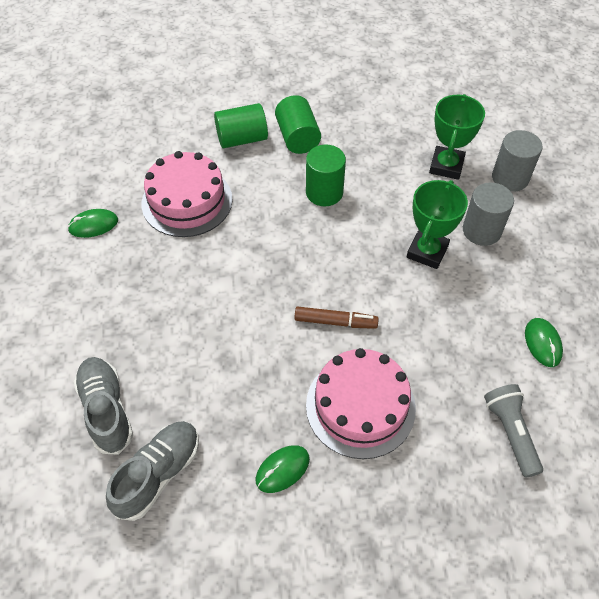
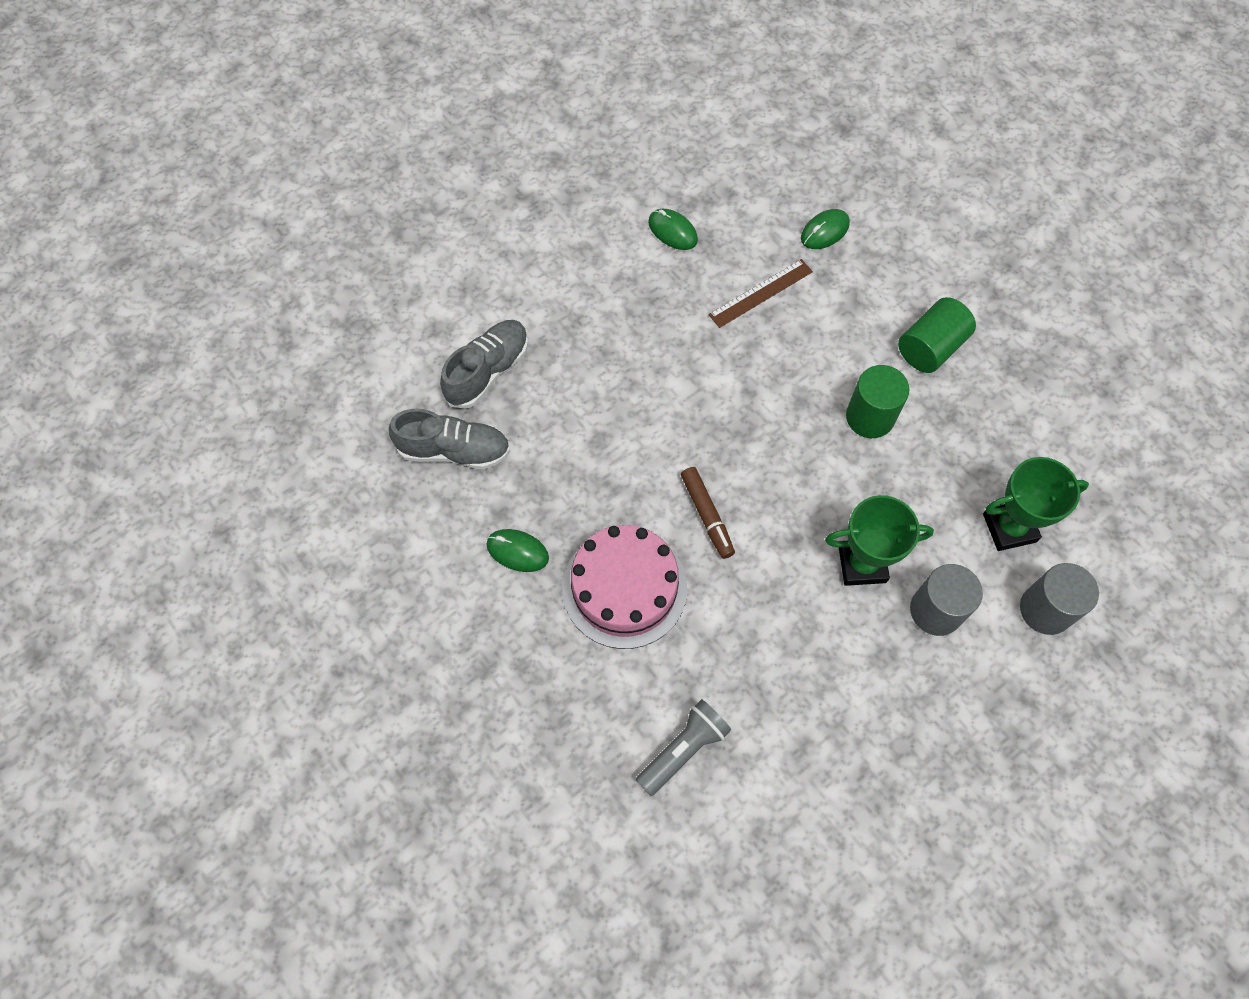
camera: 60 degrees right, 10 degrees up
(187, 201) = (761, 293): pink cake -> brown ruler
(242, 139) = (885, 294): green cylinder -> none
(542, 343) = (818, 742): green mouse -> green mouse (824, 231)

